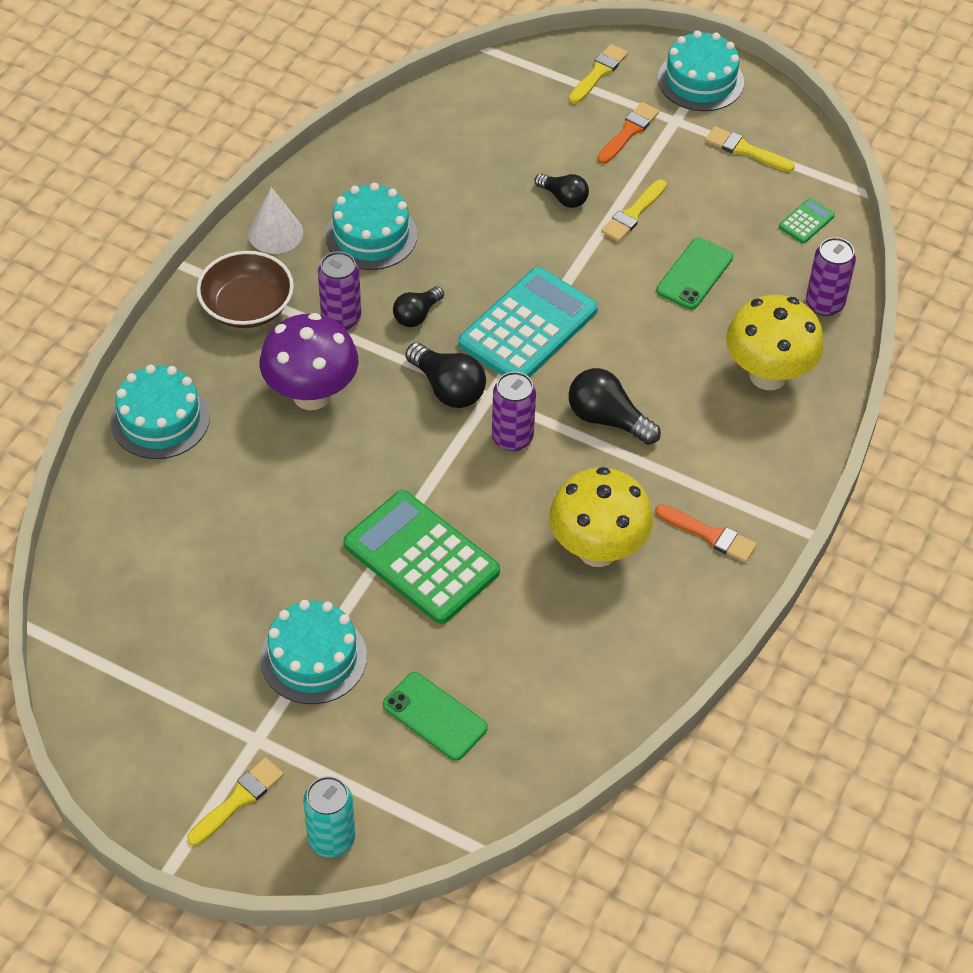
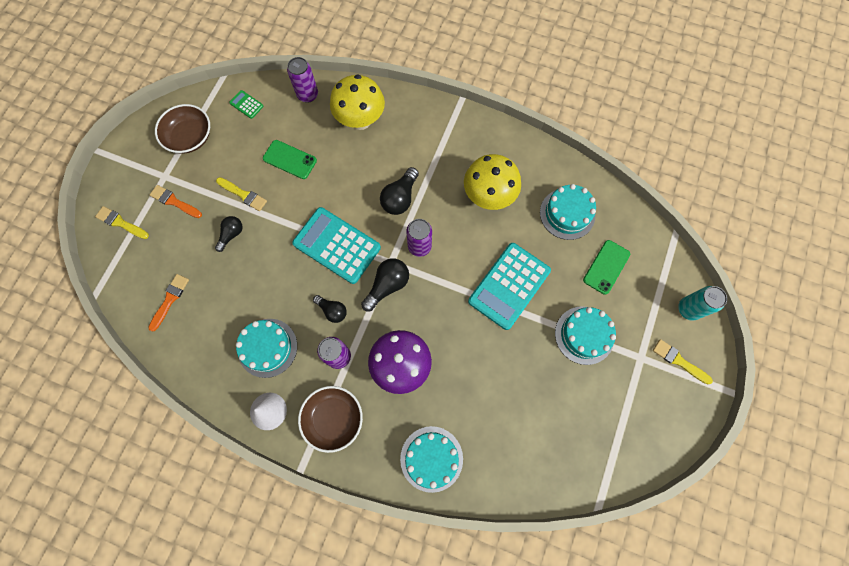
camera: 95 degrees left, 20 degrees up
(421, 558) = (509, 286): green calculator -> turquoise calculator
(700, 80) = (129, 163): turquoise cake -> turquoise cake (567, 214)
(709, 535) = (470, 144): orange brush -> orange brush (170, 300)
(745, 150) = (190, 137): yellow brush -> brown bowl

